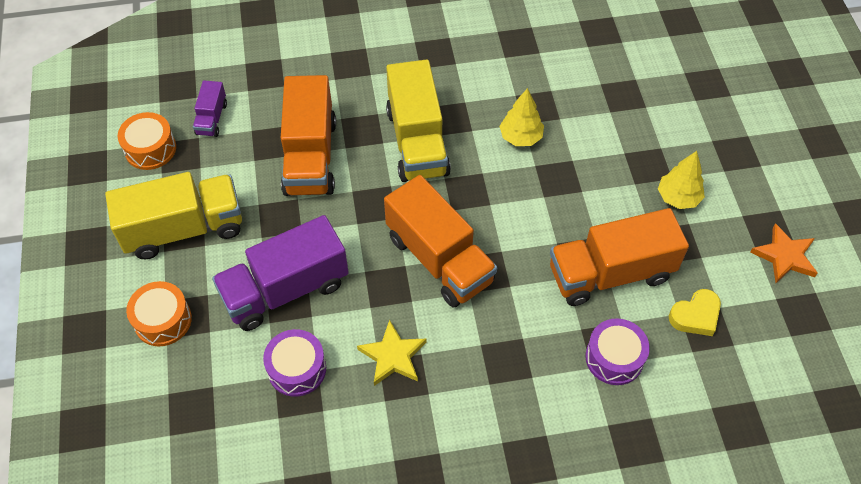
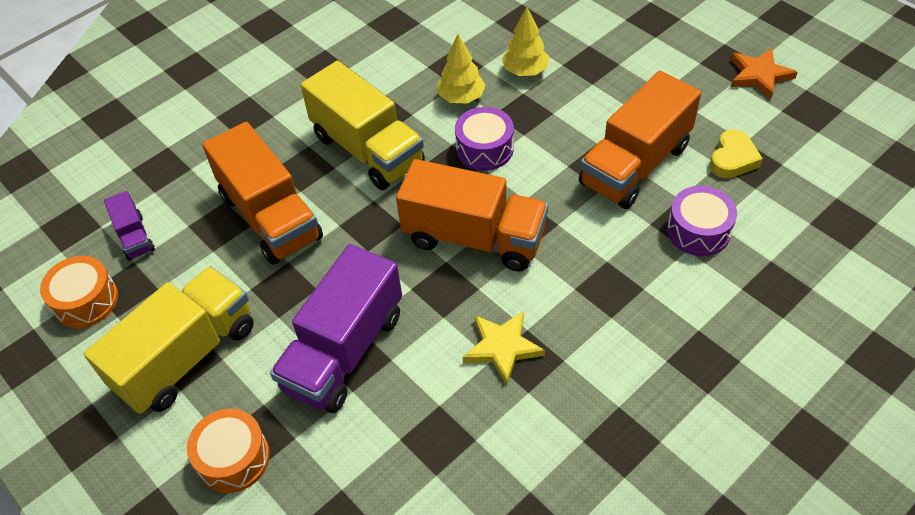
camera: 30 degrees left, 5 degrees down
(297, 369) = (417, 417): purple drum -> purple drum (484, 149)
(678, 197) = (637, 76): yellow tree -> yellow tree (525, 71)

